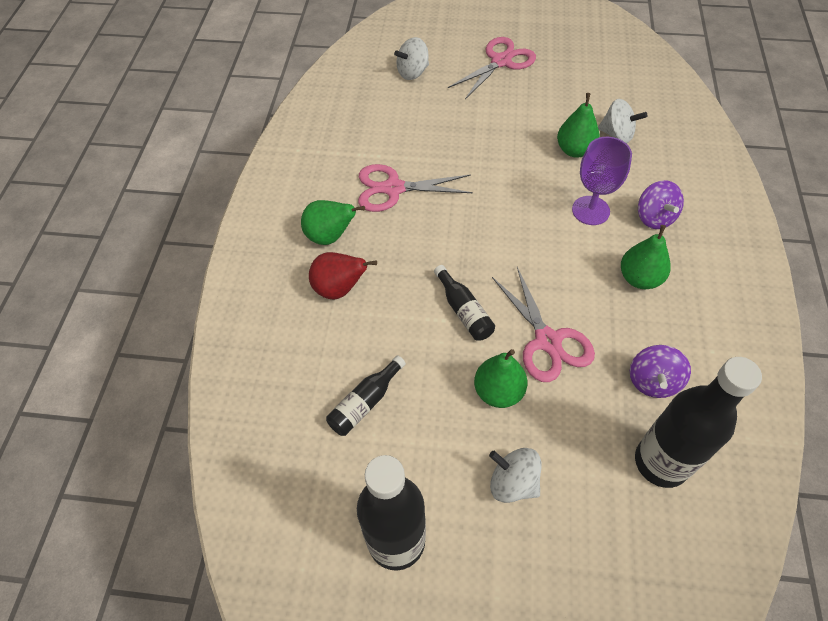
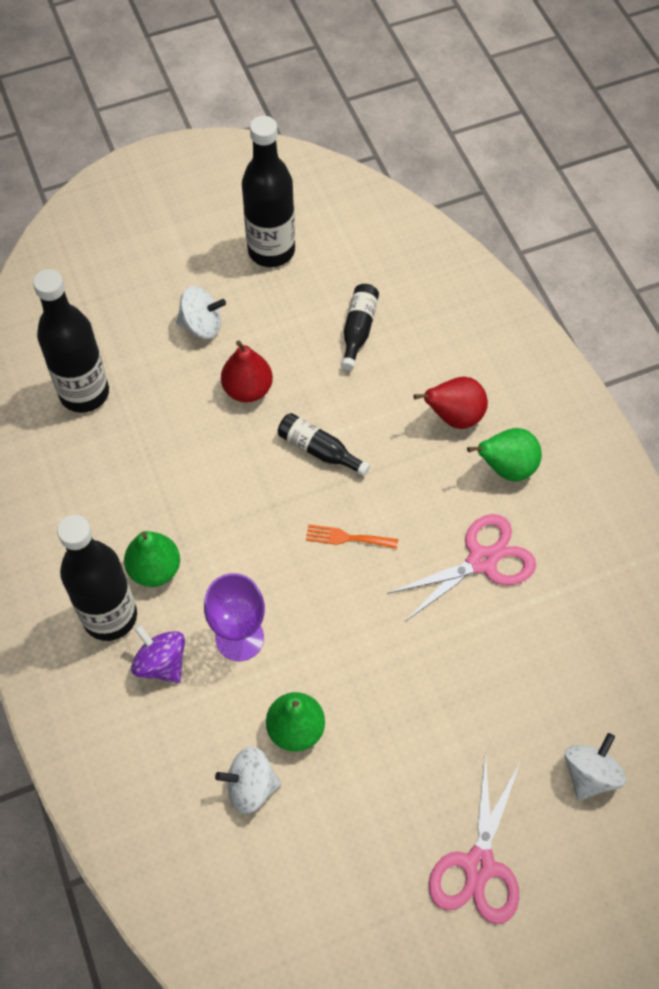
camera: 150 degrees right, 5 degrees up
(479, 240) = (347, 538): none -> orange fork
(498, 392) = (248, 389): green pear -> red pear
(547, 341) = (223, 456): pink scissors -> none
(653, 381) = (110, 461): purple spinning top -> none
(685, 260) = (110, 616): none -> black bottle

